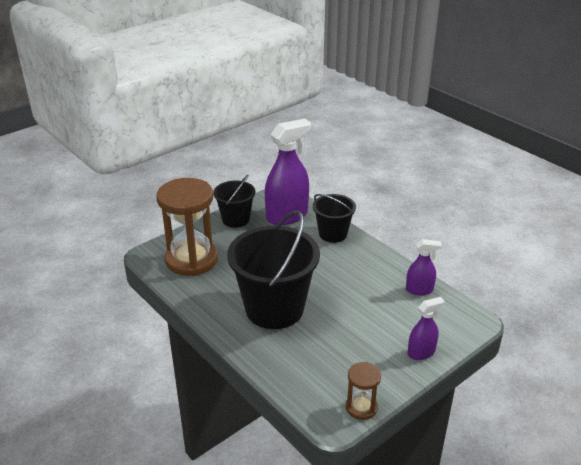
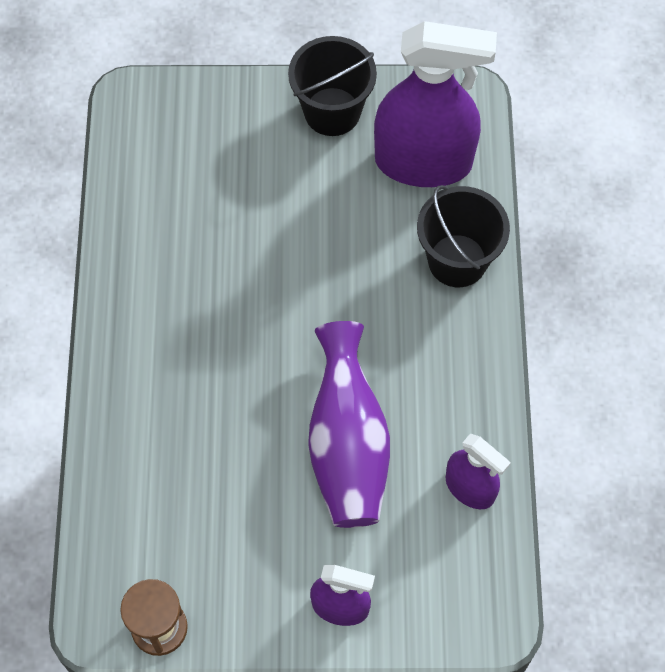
camera: 40 degrees right, 30 degrees up
(191, 259) = (185, 158): brown hourglass -> none
(274, 308) = (213, 354): black bucket -> none
(360, 304) = (347, 445): none -> purple vase

